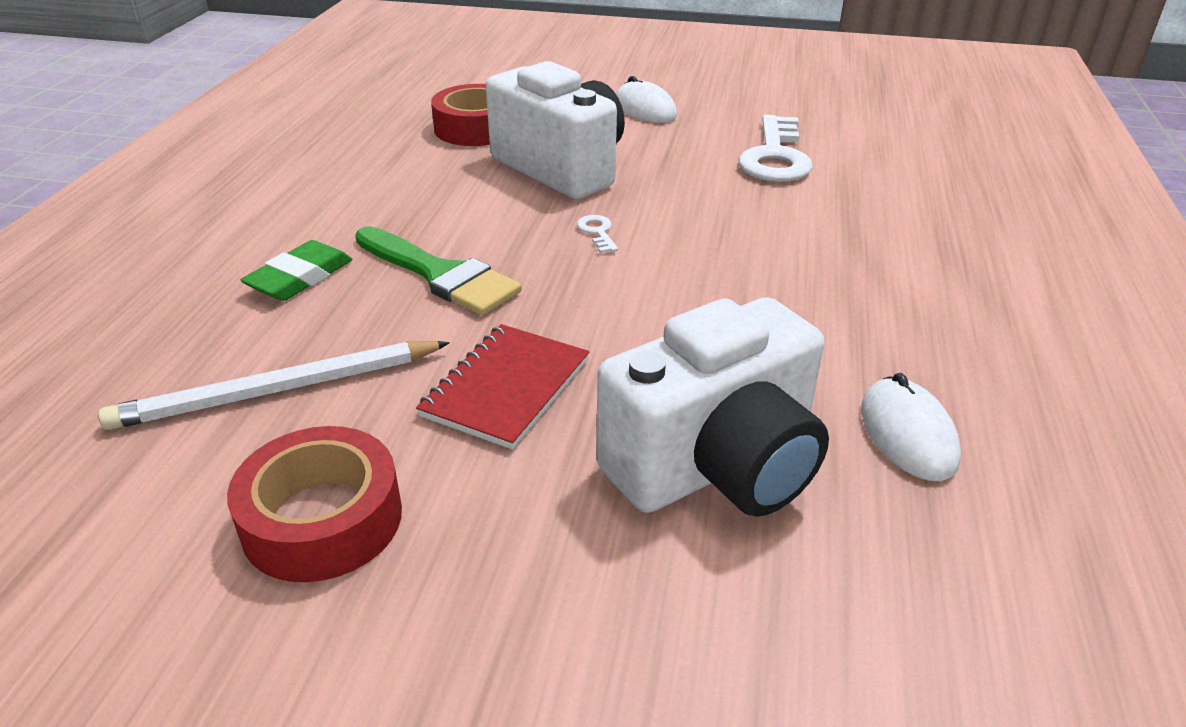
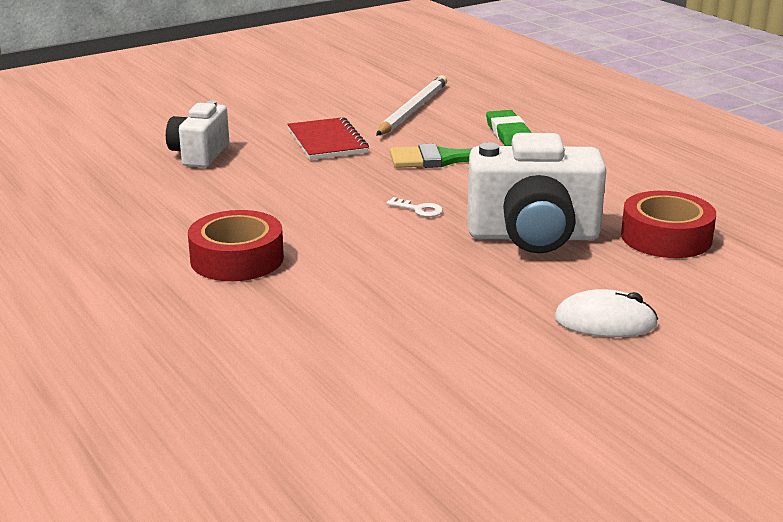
camera: 135 degrees right, 10 degrees down
(322, 519) = (320, 99): red tape -> red tape (237, 259)
(717, 466) = (199, 155): white camera -> white camera, size x0.61
(775, 157) = (405, 323): white key -> none
(907, 434) = (122, 193): white mouse -> none

